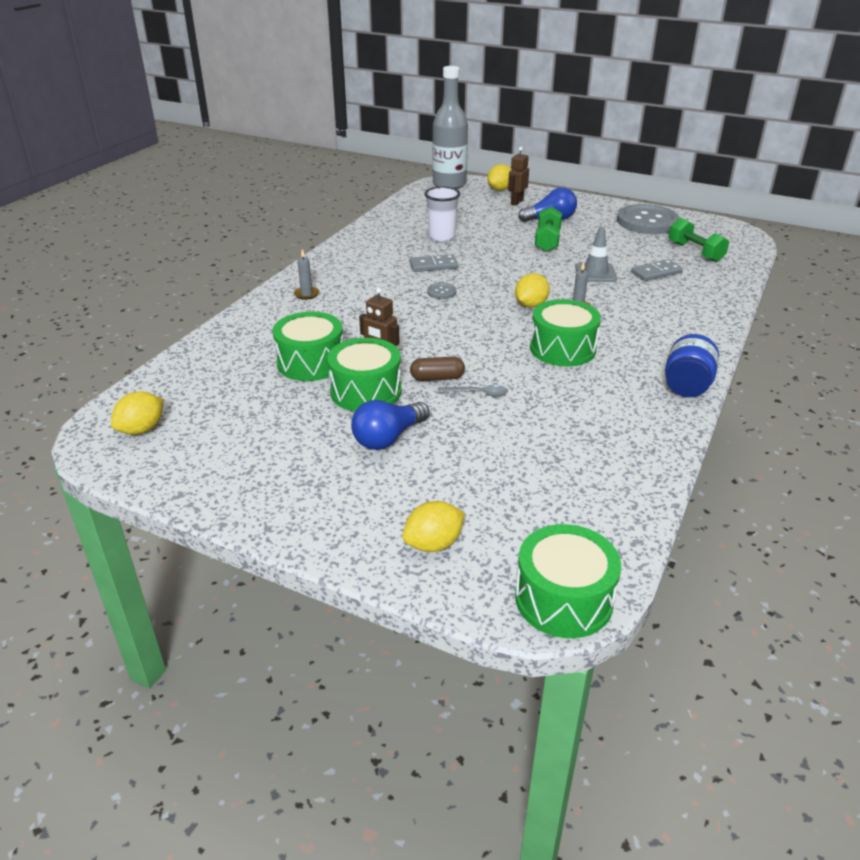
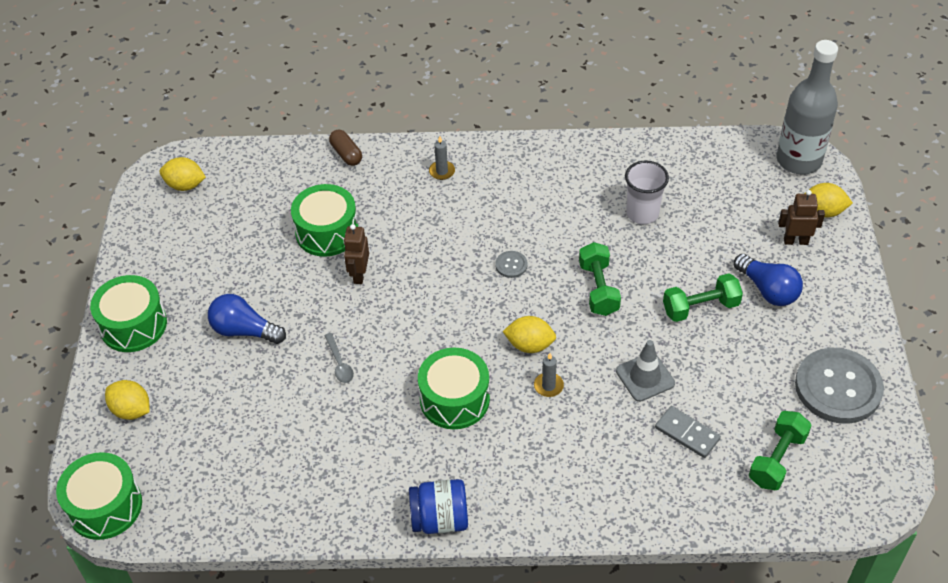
camera: 65 degrees right, 15 degrees up
(366, 391) = (302, 287): green drum -> green drum (133, 325)
(433, 265) = (566, 235): grey domino -> none
(437, 378) = (349, 325): brown capsule -> brown capsule (346, 154)
(498, 268) = (598, 289): none -> green dumbbell

